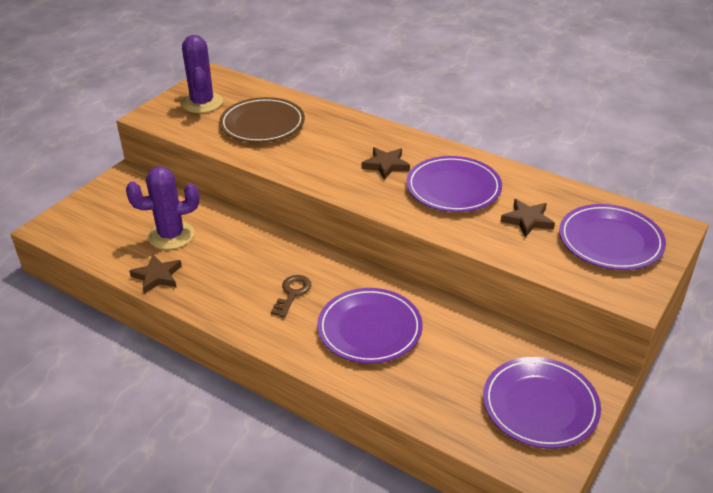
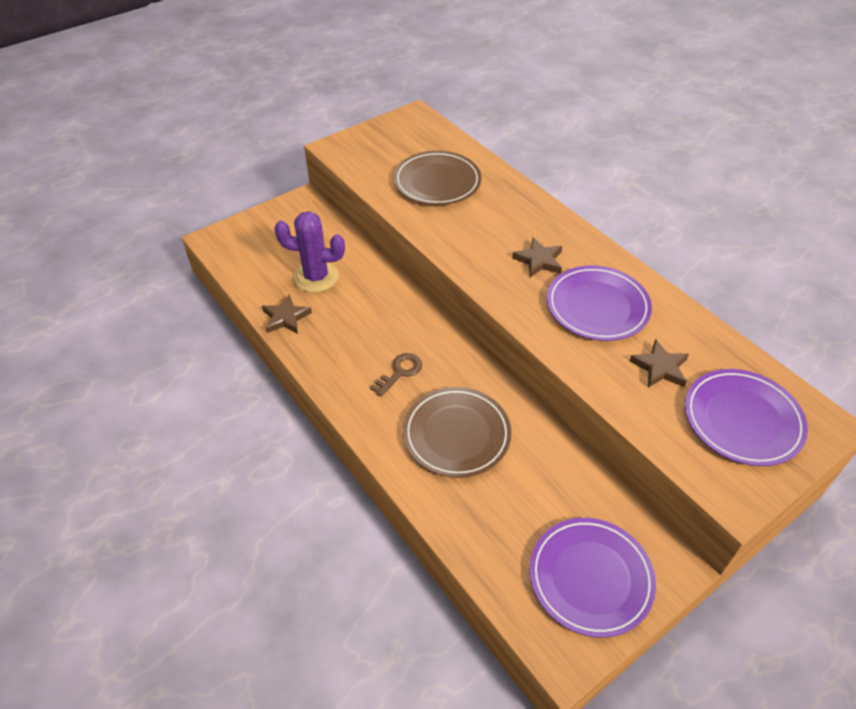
camera: 20 degrees right, 10 degrees up
(202, 103) = (390, 144): purple cactus -> none
(369, 329) = (456, 434): purple plate -> brown plate

